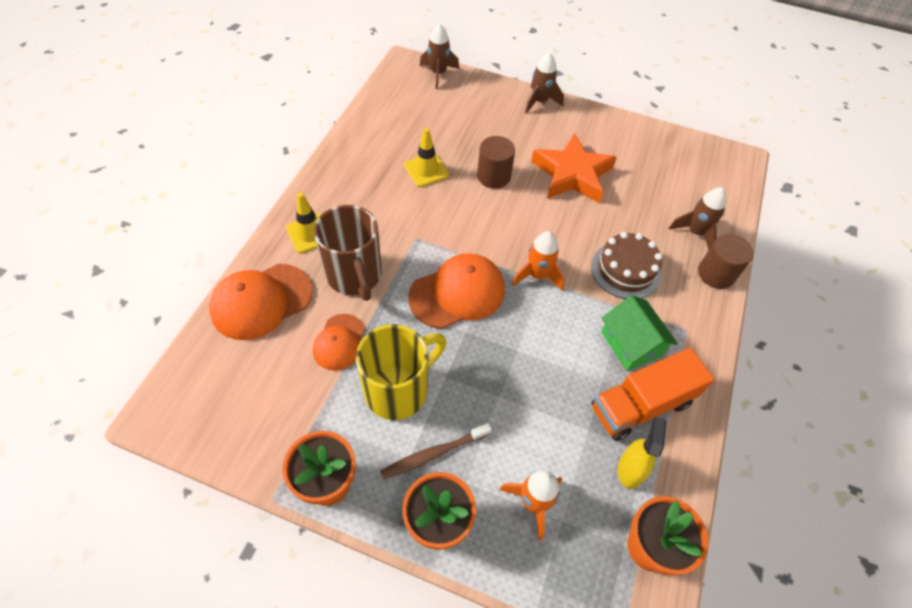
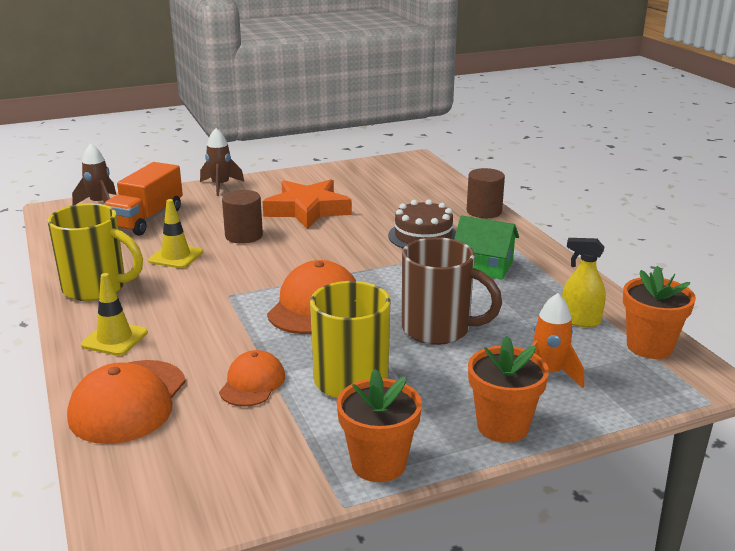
camera: 40 degrees left, 30 degrees down
(339, 342) = (252, 383): orange cap -> orange cap turned 135 degrees counterclockwise
(349, 172) = (97, 288): none -> yellow mug
(354, 276) = (204, 341): brown mug -> brown mug (439, 329)
(433, 454) = (437, 394): brown toothbrush -> none
(537, 275) = (364, 267): orange rocket -> none
(630, 469) = (580, 321): yellow spray bottle -> yellow spray bottle turned 45 degrees counterclockwise
(641, 405) = (537, 289): orange truck -> orange truck (146, 219)
(695, 232) = (440, 200): brown rocket -> none

